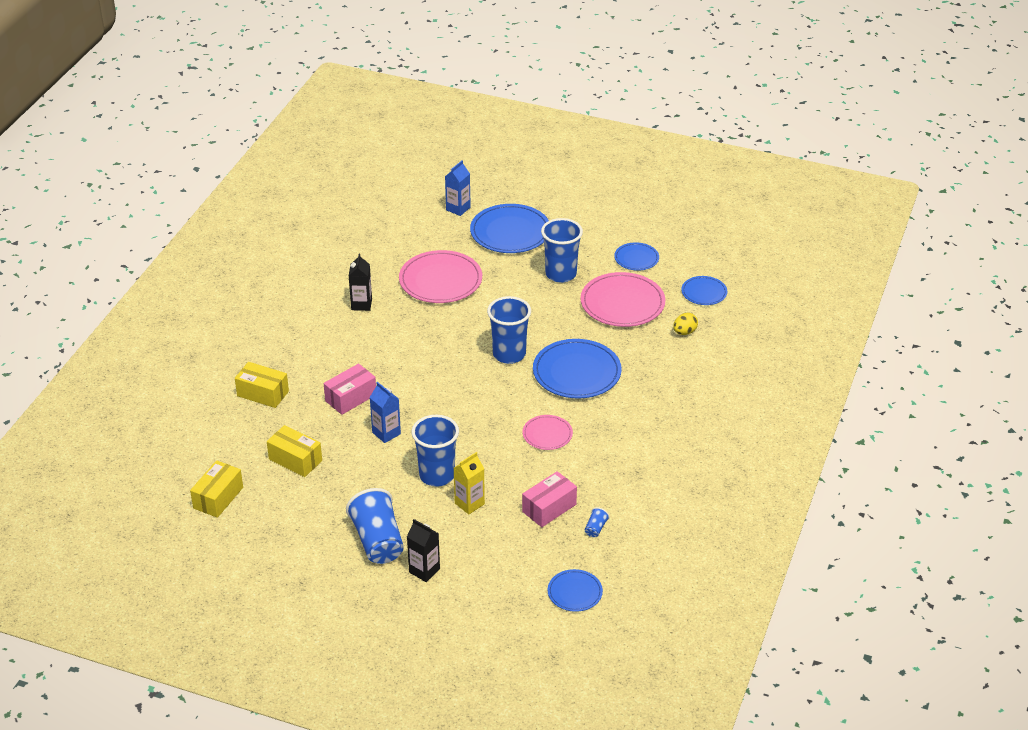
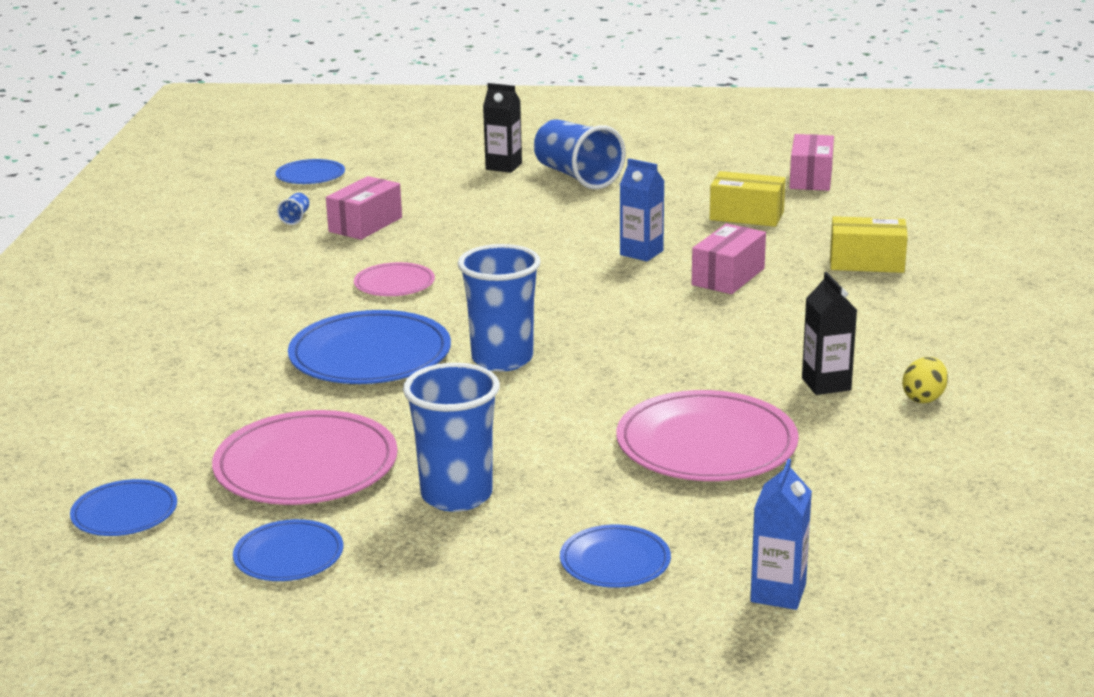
camera: 165 degrees right, 15 degrees down
(218, 498) = (810, 178): yellow box -> pink box
(437, 475) = (538, 229): blue cup -> none
(469, 503) = (477, 214): yellow carton -> none
(510, 232) = (615, 561): blue plate -> blue plate, size x0.55
(684, 332) = (170, 439): yellow egg -> yellow egg (924, 398)

